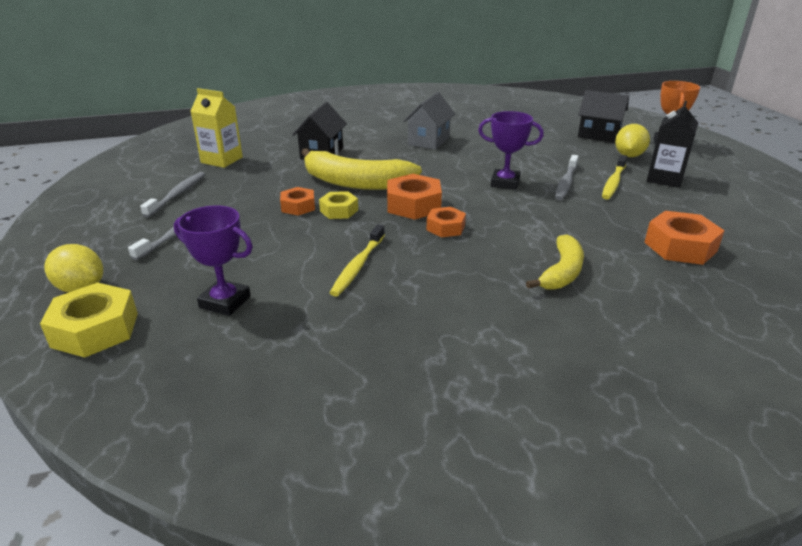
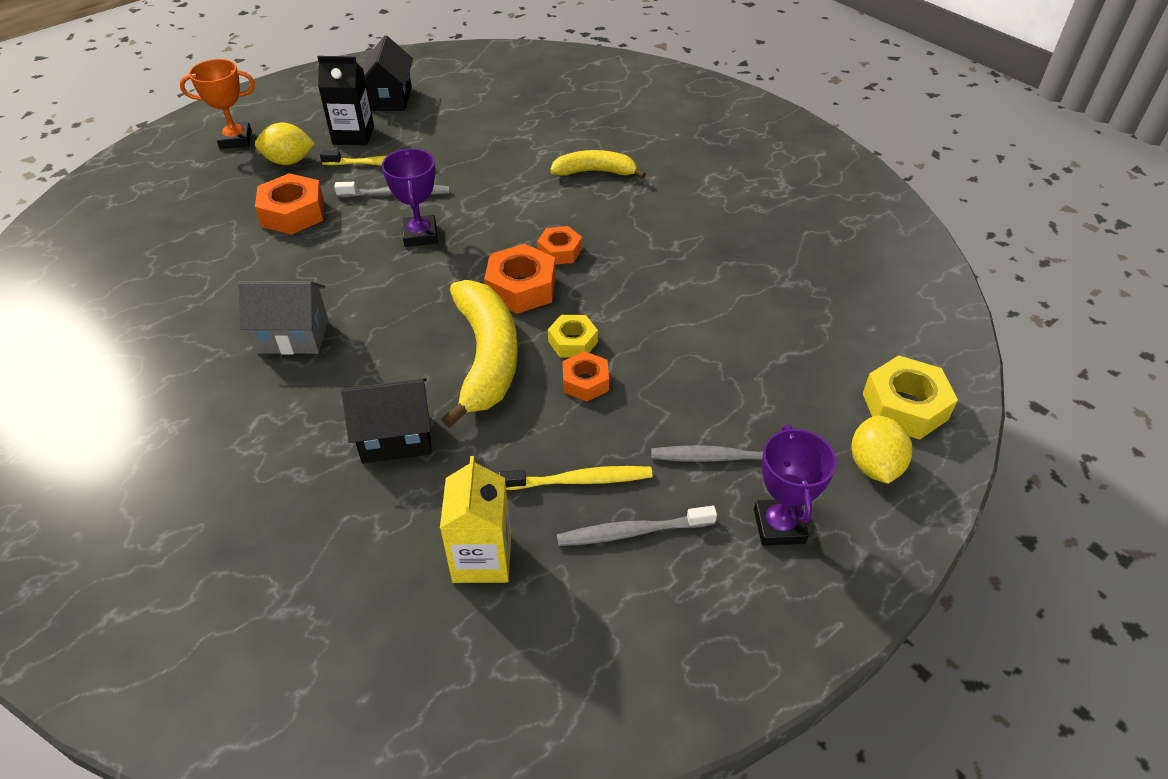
camera: 115 degrees left, 15 degrees up
(225, 302) = (797, 344): purple trophy -> purple trophy (779, 526)
(358, 266) = (674, 284): yellow toothbrush -> yellow toothbrush (580, 480)
(598, 135) = (217, 189): black house -> black house (390, 98)
(680, 247) = (508, 122): orange nut -> orange nut (293, 213)

